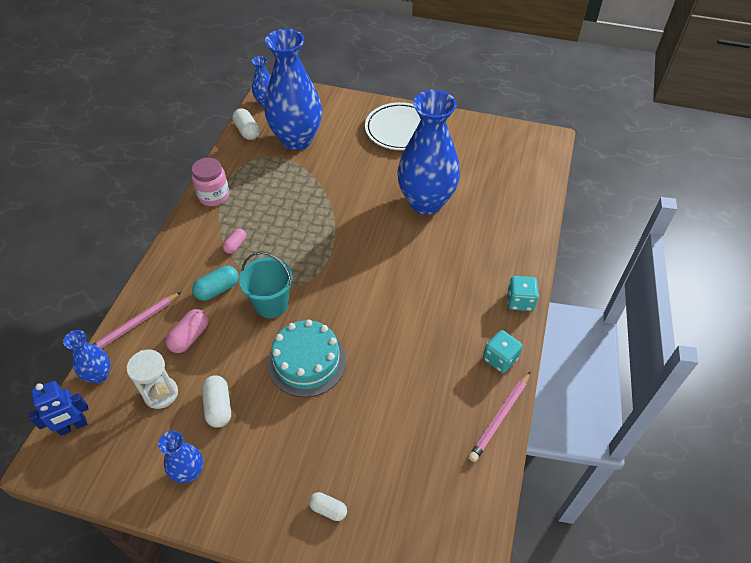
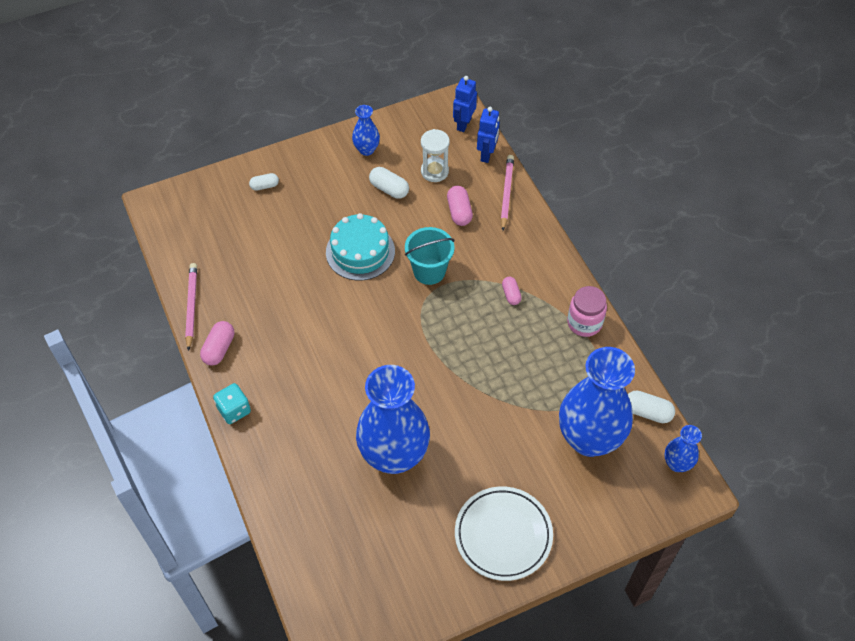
camera: 140 degrees right, 5 degrees up
(99, 375) = (487, 154): blue vase -> blue robot
(217, 289) = (481, 254): turquoise capsule -> none
(500, 359) = (219, 349): turquoise dice -> pink capsule

